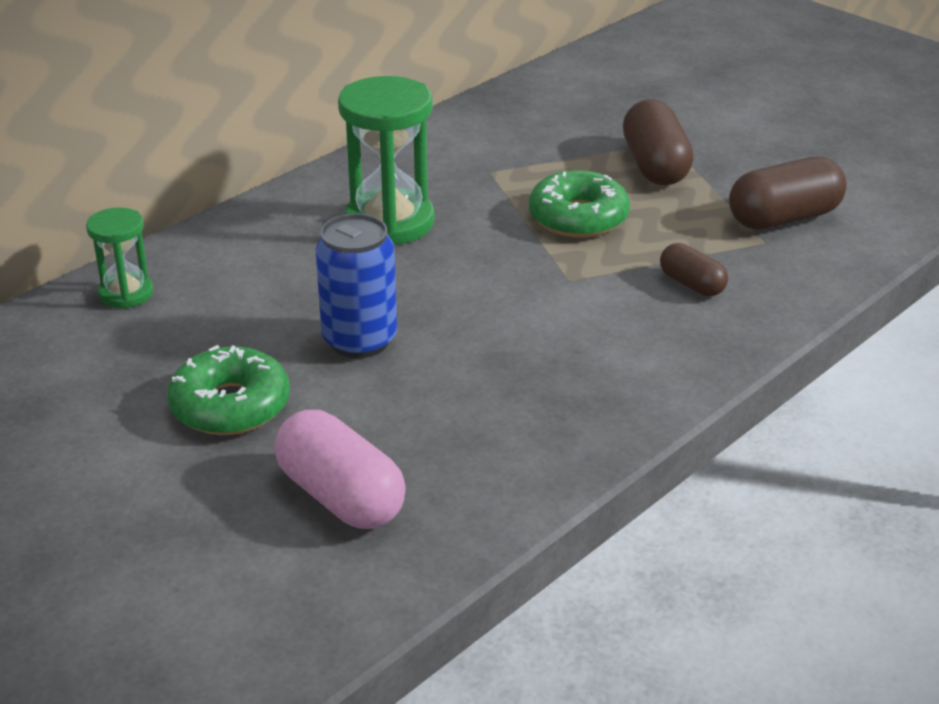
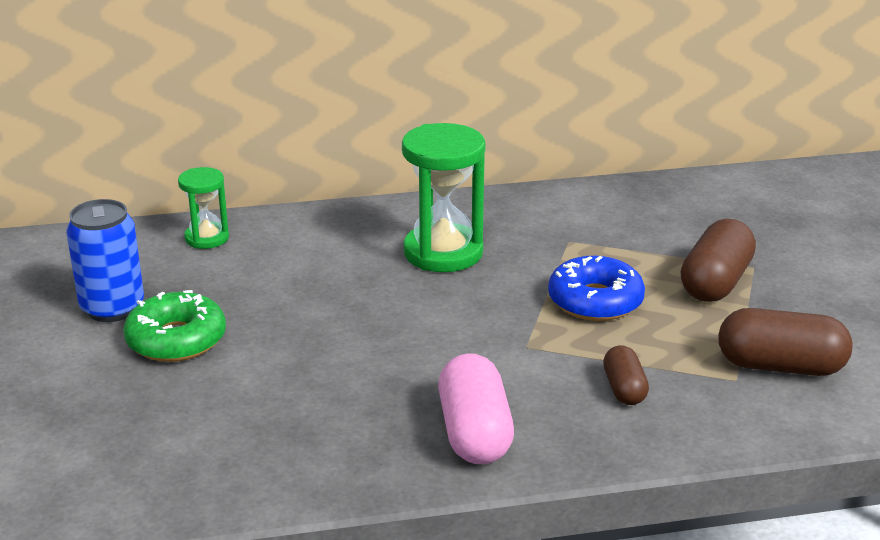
camera: 35 degrees right, 5 degrees down
(341, 496) = (167, 433): pink capsule -> pink capsule (475, 433)
(359, 340) = (315, 330): blue can -> blue can (112, 308)
(578, 218) = (595, 301): green donut -> blue donut

